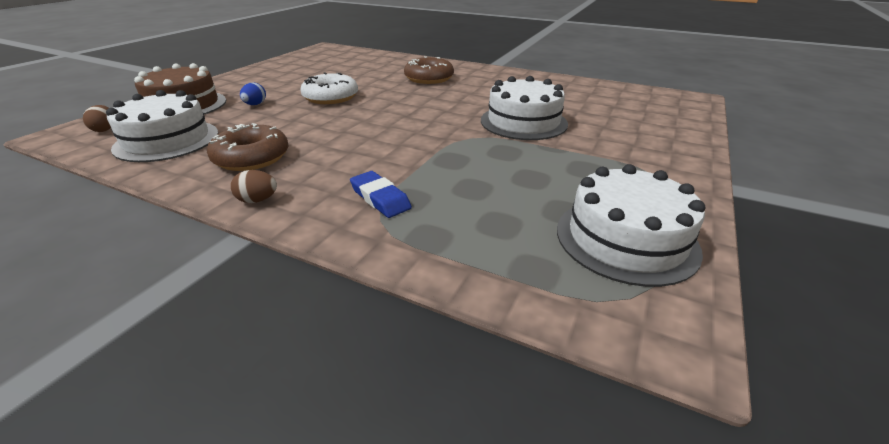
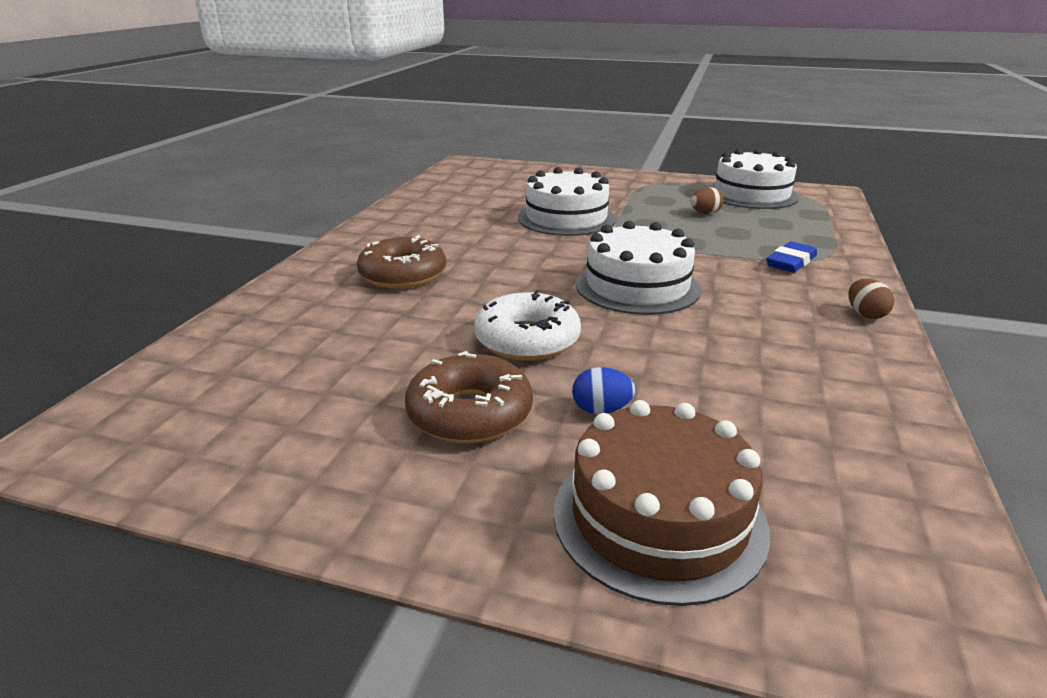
camera: 100 degrees left, 5 degrees down
(105, 129) = (868, 577): brown egg -> brown egg (705, 213)
(167, 140) = (821, 448): white cake -> white cake (637, 286)
(251, 157) = (791, 346): brown donut -> brown donut (470, 413)

